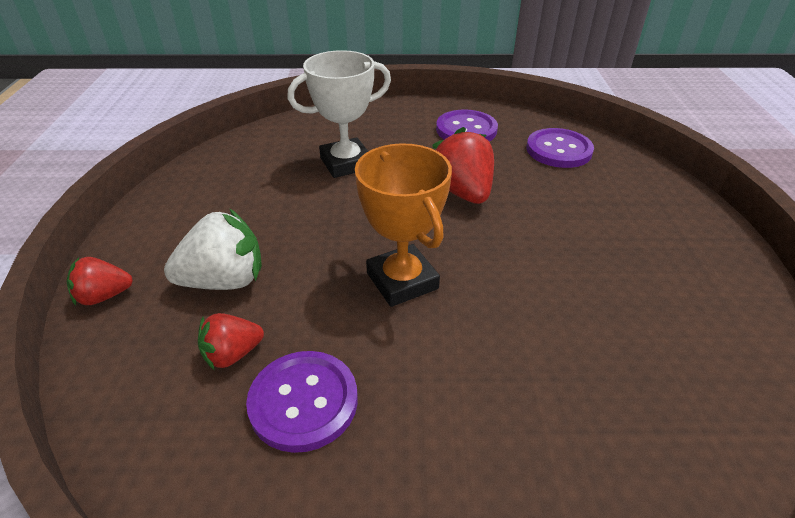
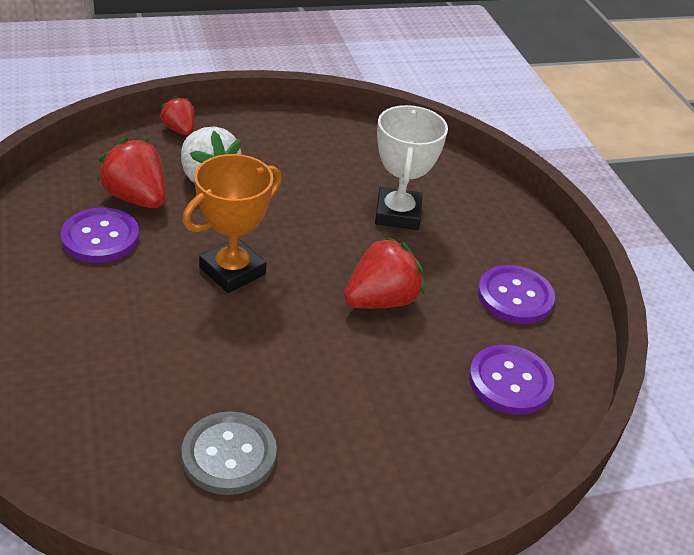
camera: 70 degrees right, 0 degrees up
(232, 354) = (137, 198): red strawberry -> red strawberry, size x1.67
(346, 163) = (397, 214): white trophy -> white trophy turned 45 degrees clockwise
(669, 316) = (229, 455): none -> grey button

